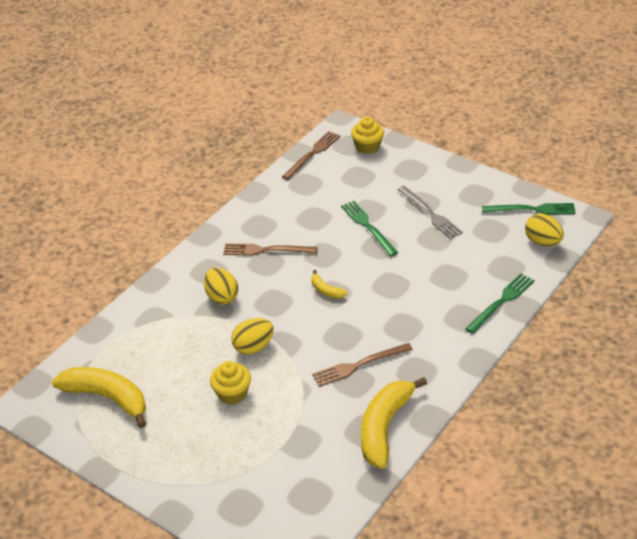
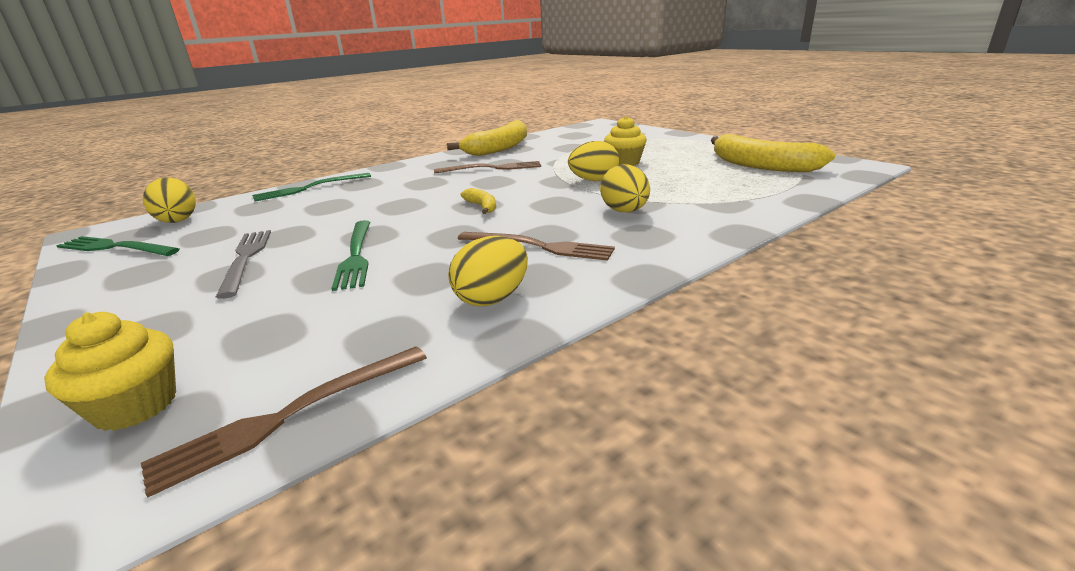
camera: 165 degrees left, 15 degrees down
(273, 209) = (492, 298): none -> yellow egg

